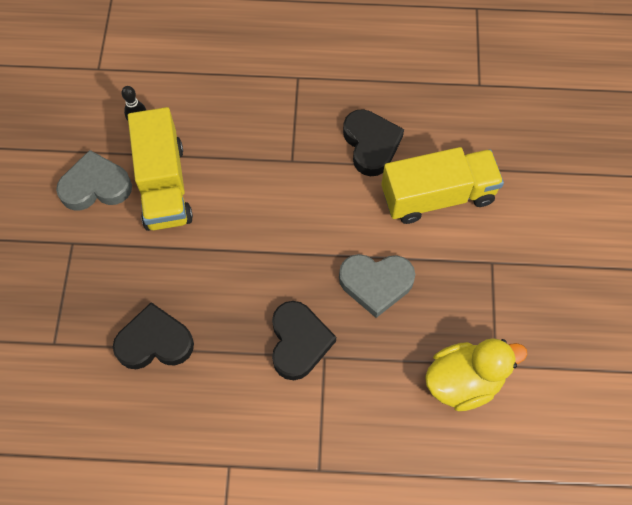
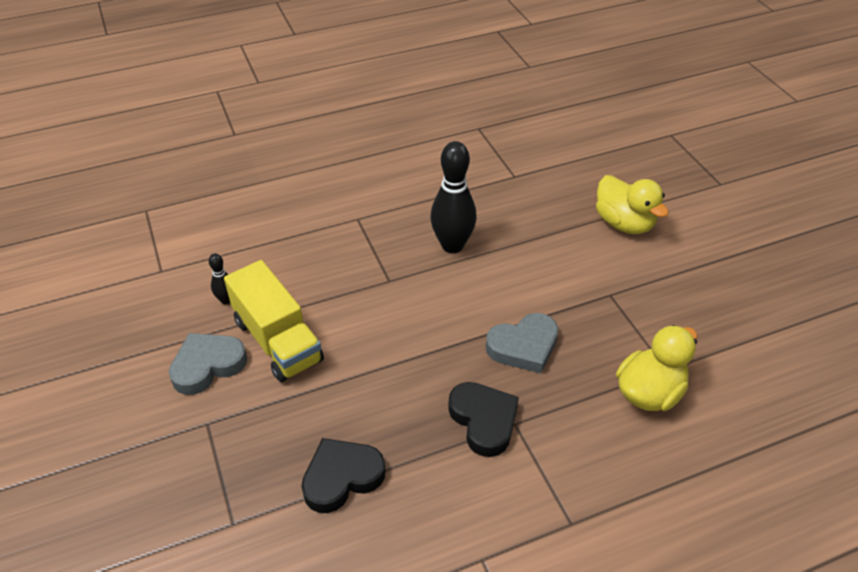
camera: 25 degrees left, 20 degrees down
(371, 145) = (452, 245): black heart -> black bowling pin
(437, 196) = (533, 263): yellow truck -> none
(558, 186) = (624, 223): none -> yellow duck

